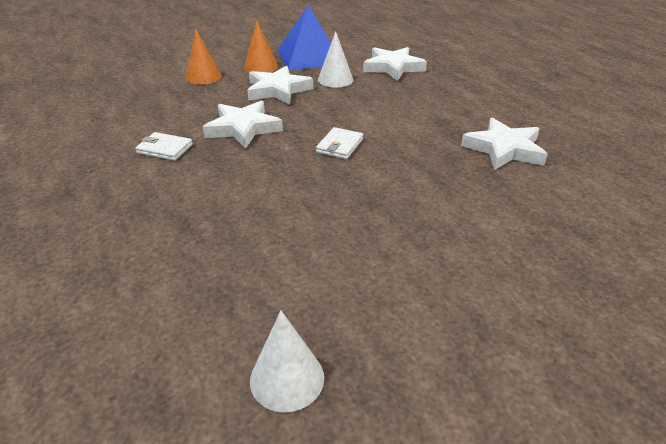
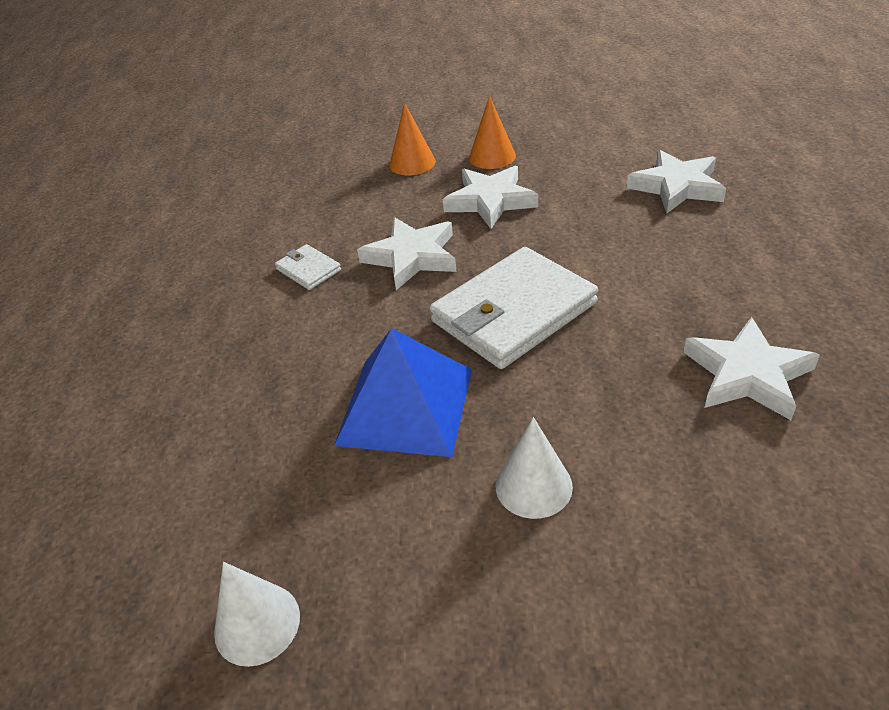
camera: 30 degrees right, 5 degrees up
(309, 57) = (567, 148): blue pyramid -> blue pyramid (405, 406)
(335, 79) = (578, 196): white cone -> white cone (533, 486)
(339, 146) = (513, 312): white wallet -> white wallet, size x2.23

